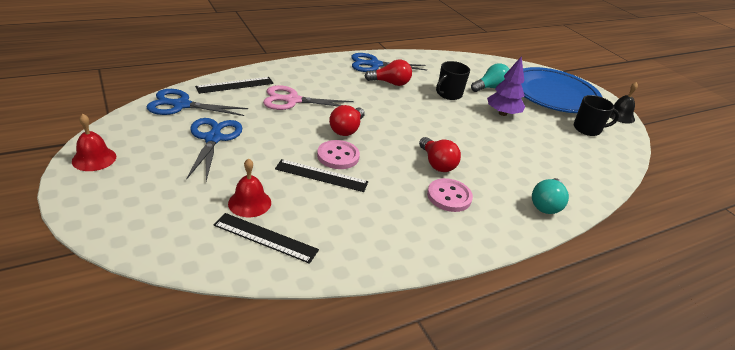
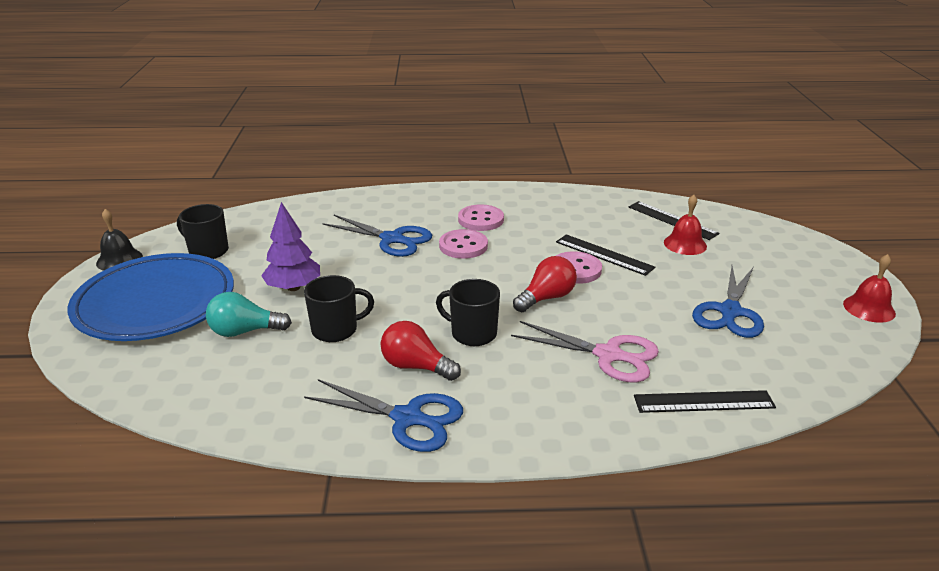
camera: 150 degrees left, 5 degrees down
(180, 105) = (789, 371): blue scissors -> blue scissors (393, 239)
(376, 102) = (472, 333): none -> black mug
(436, 163) = (463, 246): red light bulb -> pink button
(546, 204) = (390, 201): turquoise light bulb -> none

